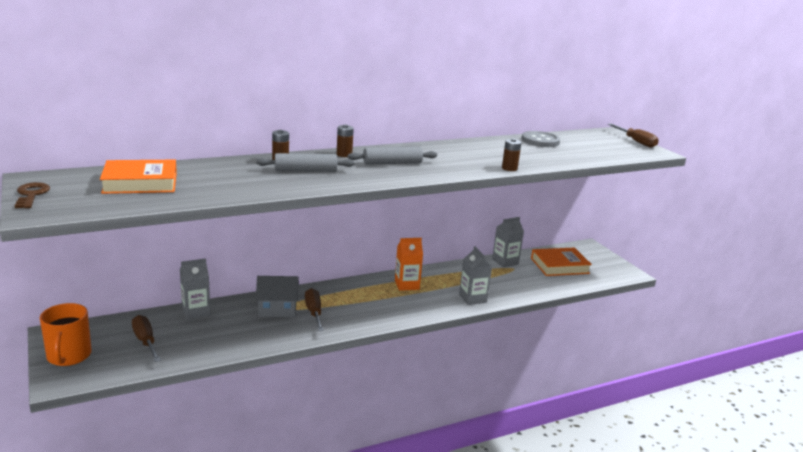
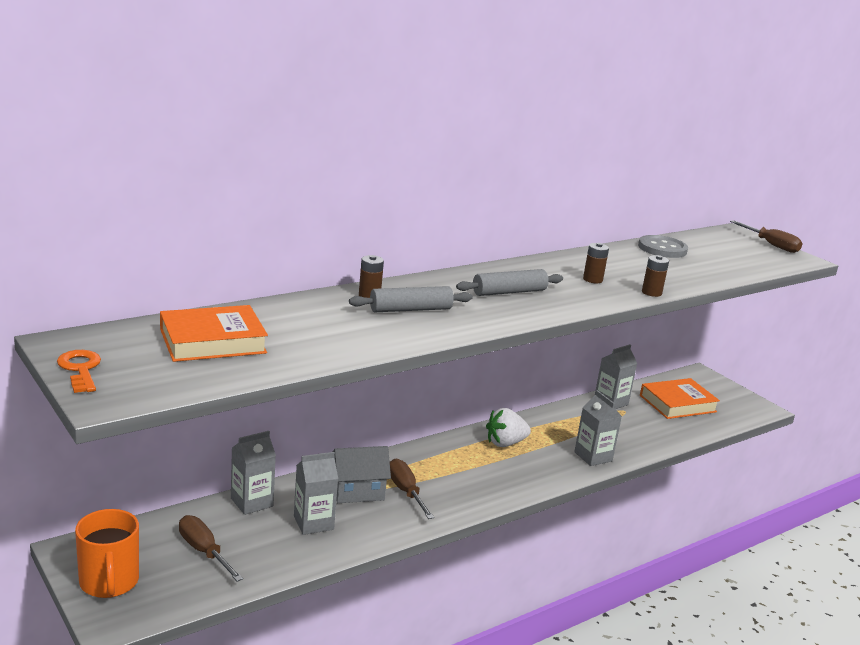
camera: 10 degrees left, 0 degrees up
(31, 195) = (80, 369): brown key -> orange key
(234, 328) = (313, 523): none -> grey carton
(344, 154) = (442, 282): brown battery -> brown battery (592, 279)
(407, 285) = (505, 443): orange carton -> white strawberry

